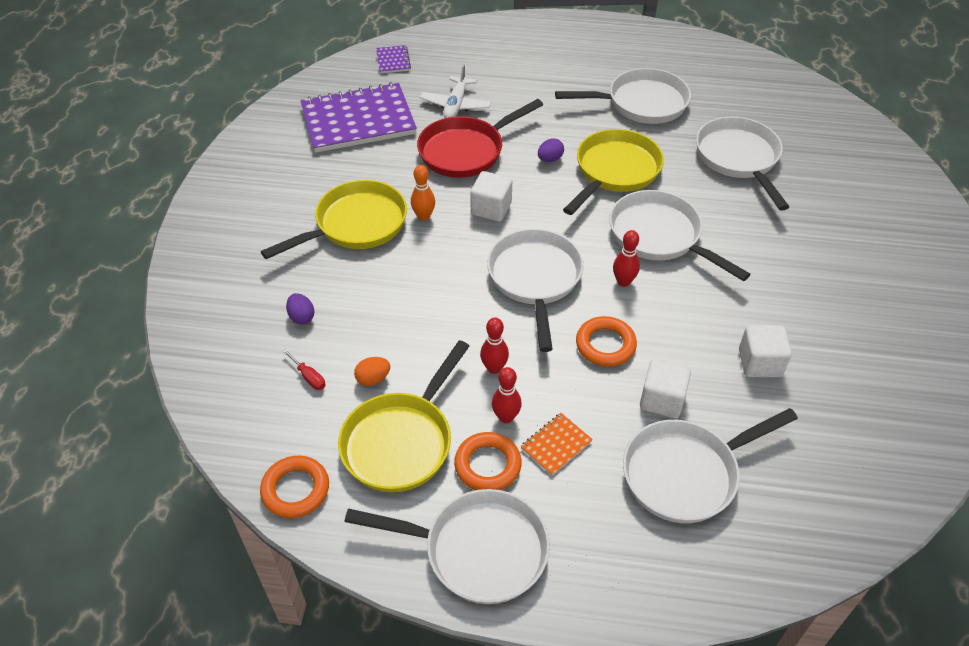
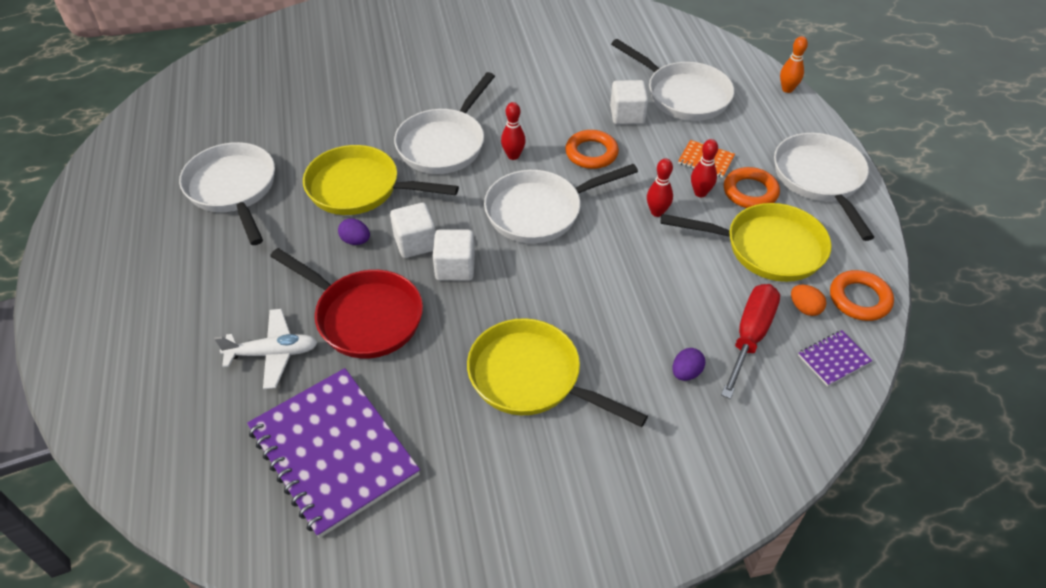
camera: 110 degrees left, 0 degrees up
(309, 377) = (750, 336): red screwdriver -> red screwdriver, size x2.21
(373, 379) = (720, 288): orange egg -> orange egg (804, 308)
(393, 60) = (175, 463): purple notebook -> purple notebook (833, 359)
(424, 216) = (491, 320): orange bowling pin -> orange bowling pin (787, 89)
(739, 159) = (312, 111): white pan -> none
(759, 363) = (561, 74): white cube -> white cube (415, 243)

